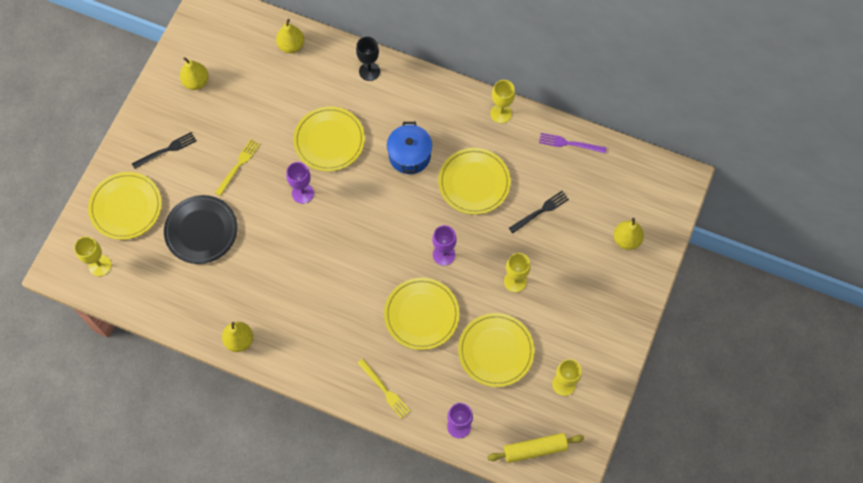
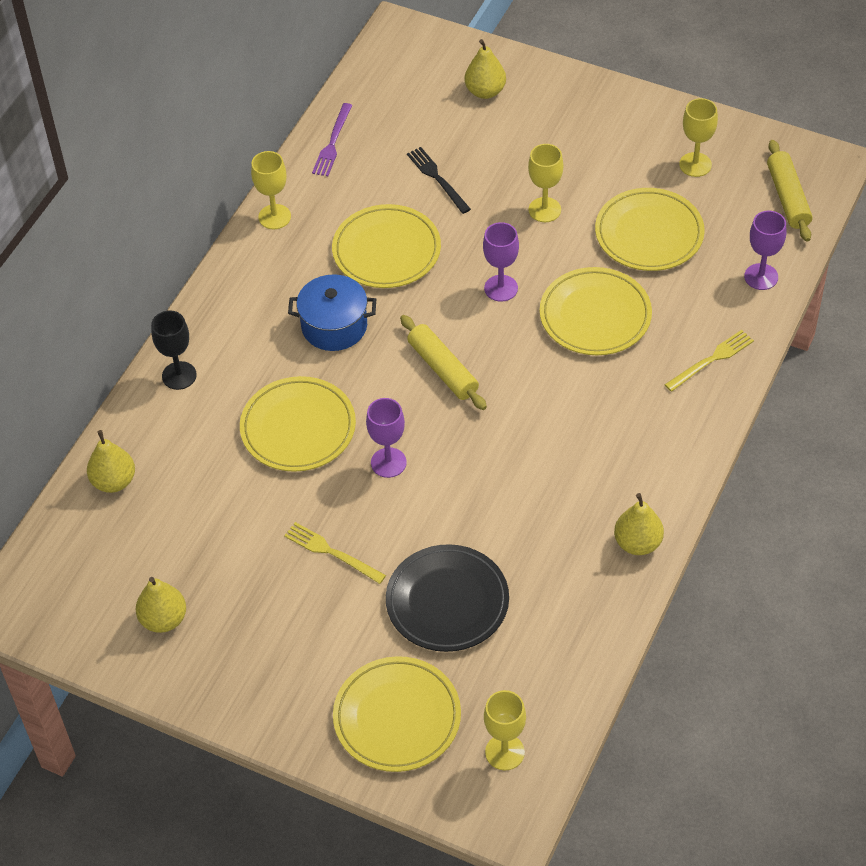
camera: 85 degrees left, 15 degrees down
(166, 150) = (292, 660): black fork -> none
(375, 221) = (443, 369): none -> yellow rolling pin

